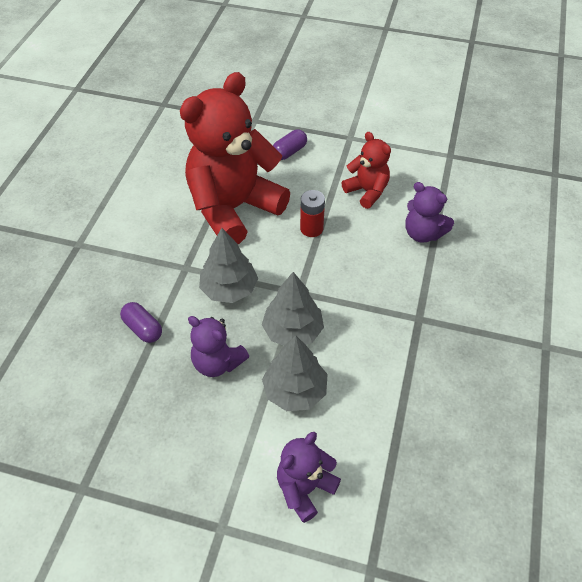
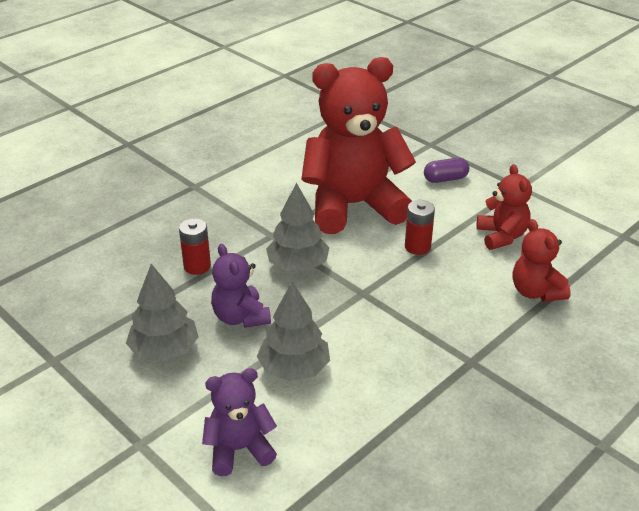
camera: 30 degrees right, 15 degrees down
(143, 328) = (197, 266): purple capsule -> red battery
(292, 331) = (331, 321): grey tree -> grey tree (164, 350)
(423, 233) = (535, 292): purple teddy bear -> red teddy bear

